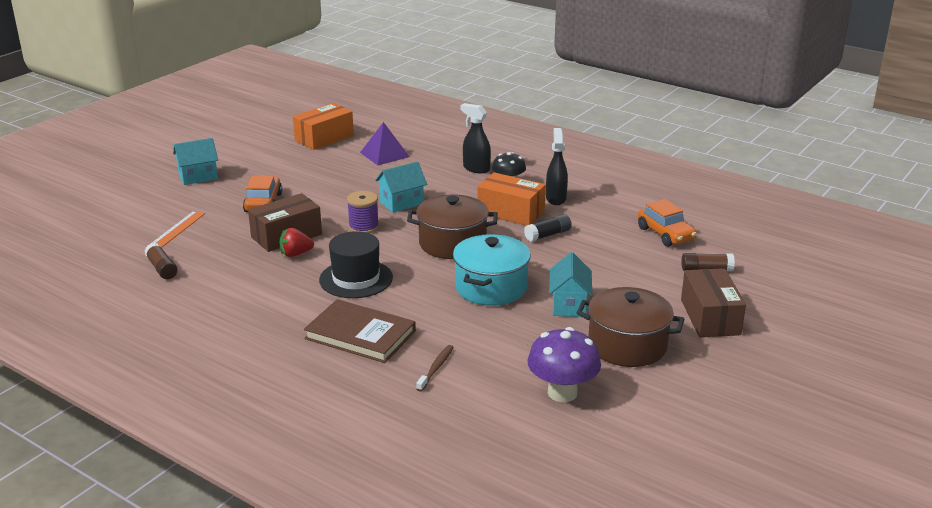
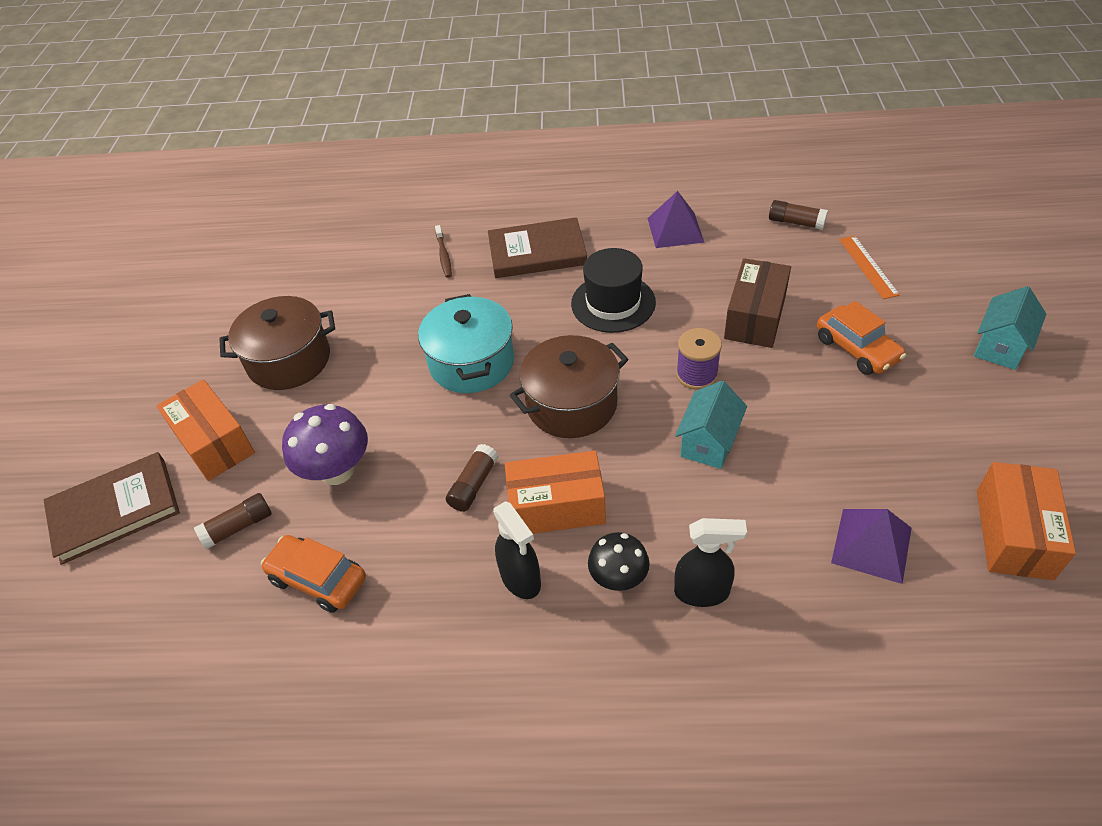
camera: 150 degrees right, 20 degrees up
(242, 302) = (675, 230): none -> purple pyramid
(295, 254) = (710, 300): red strawberry -> none
(548, 235) = (473, 485): black glue stick -> brown glue stick
(562, 393) = (323, 285): purple mushroom -> purple mushroom (337, 471)
(569, 305) = (374, 381): turquoise house -> none
(710, 317) = (214, 442): brown box -> orange box
(794, 308) = (115, 510): none -> brown book

